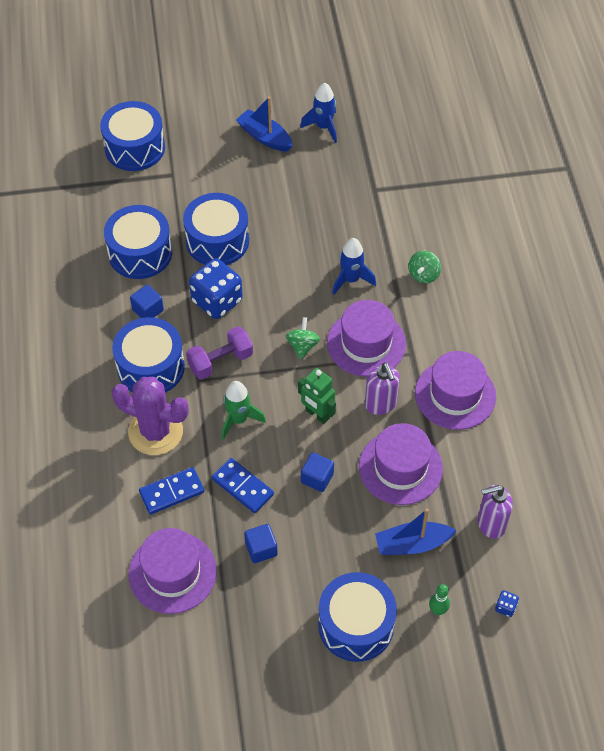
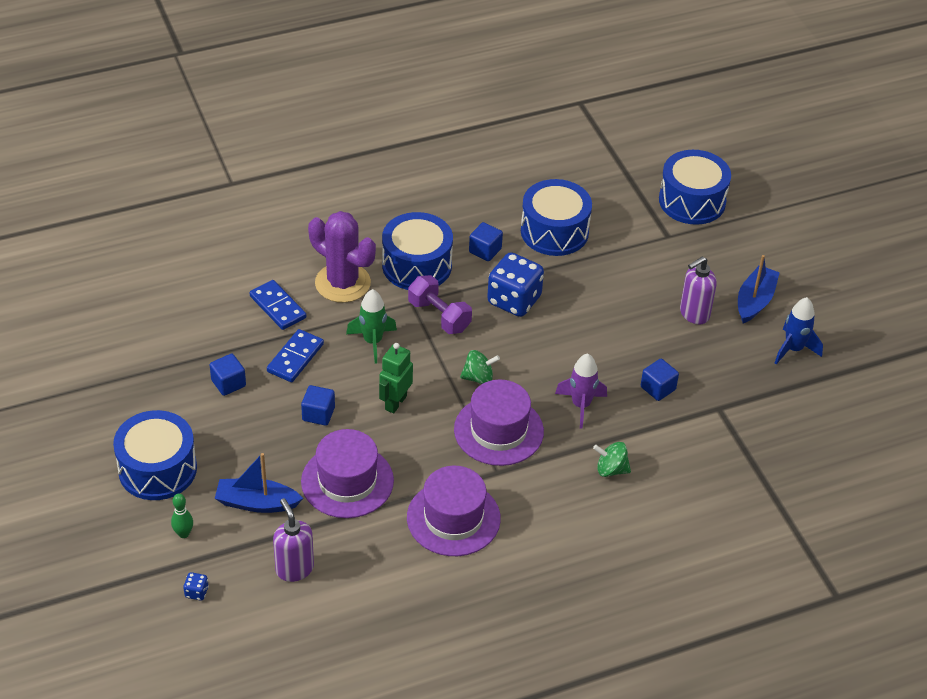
camera: 75 degrees right, 10 degrees down
(155, 432) = (342, 283): purple cactus -> purple cactus turned 60 degrees counterclockwise
(172, 572) = (191, 323): purple hat -> none
(217, 241) = (593, 287): blue drum -> none
(344, 223) = (658, 388): none -> blue cube
(351, 279) = (581, 405): blue rocket -> purple rocket
(380, 404) = (422, 454): purple soap dispenser -> purple soap dispenser (694, 314)
(412, 544) = (257, 503): blue boat -> blue boat turned 60 degrees counterclockwise

